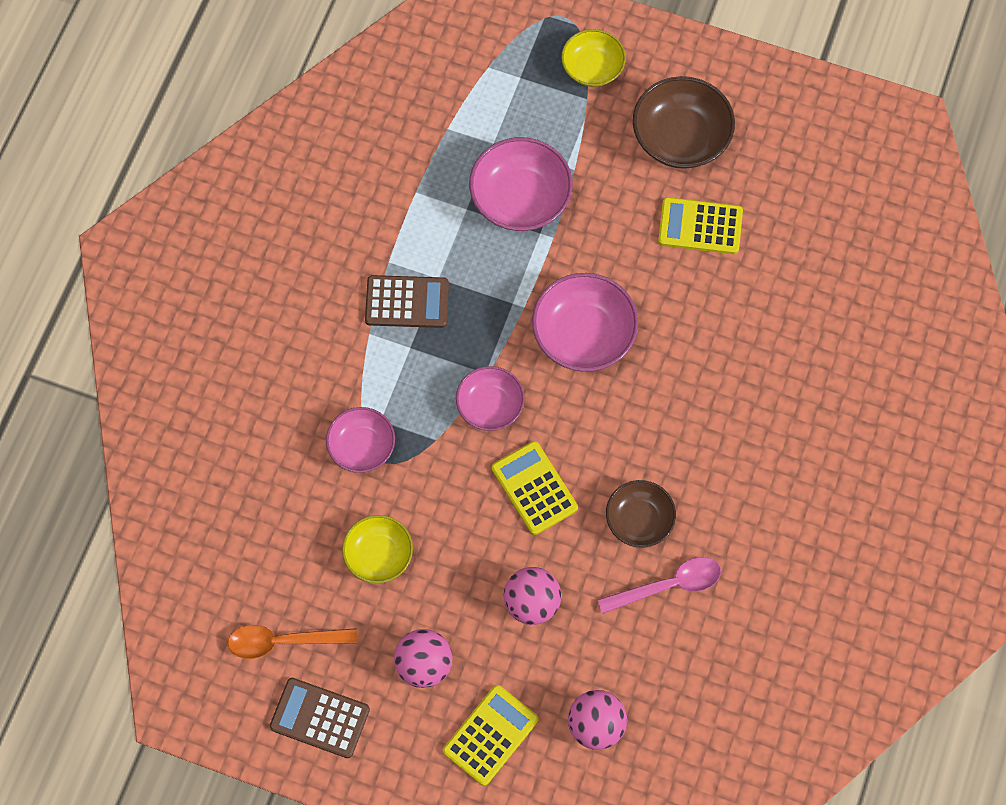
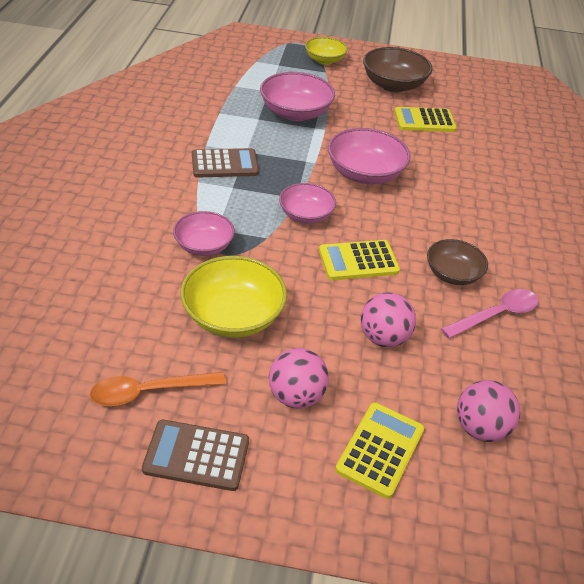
camera: 15 degrees left, 25 degrees down
(378, 555) = (233, 316): yellow bowl -> yellow bowl, size x1.56
(534, 488) = (358, 261): yellow calculator -> yellow calculator turned 60 degrees counterclockwise

